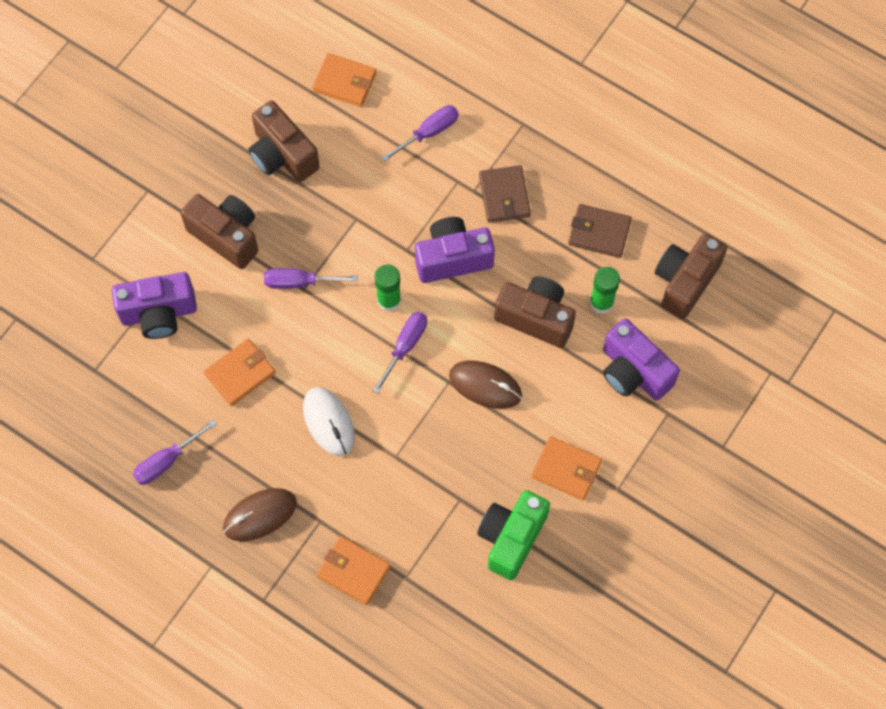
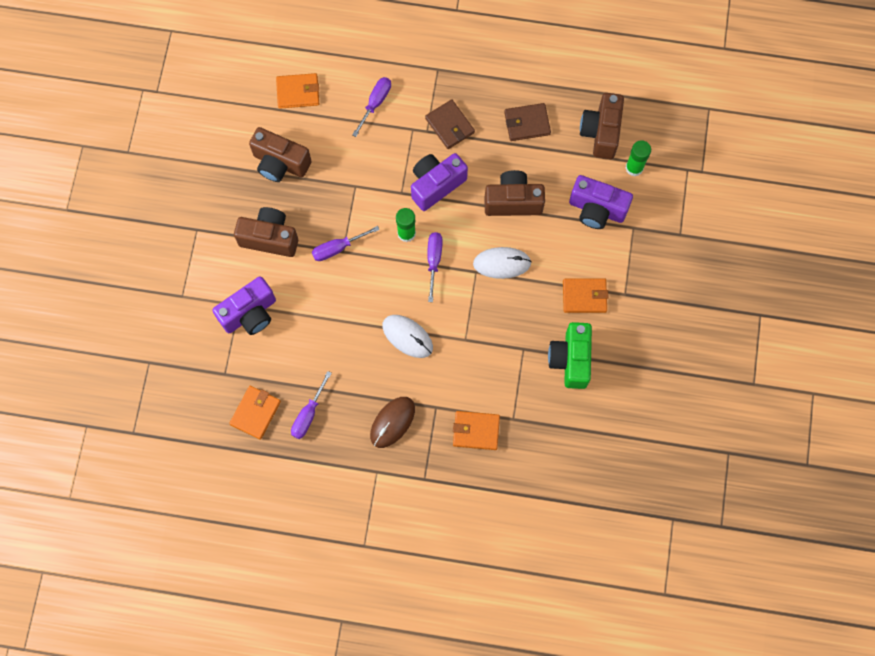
camera: 25 degrees left, 5 degrees up
(240, 373) = (329, 330): orange wallet -> orange wallet (255, 413)
(485, 385) = (502, 263): brown mouse -> white mouse
(601, 302) = (552, 171): green glue stick -> green glue stick (634, 168)

